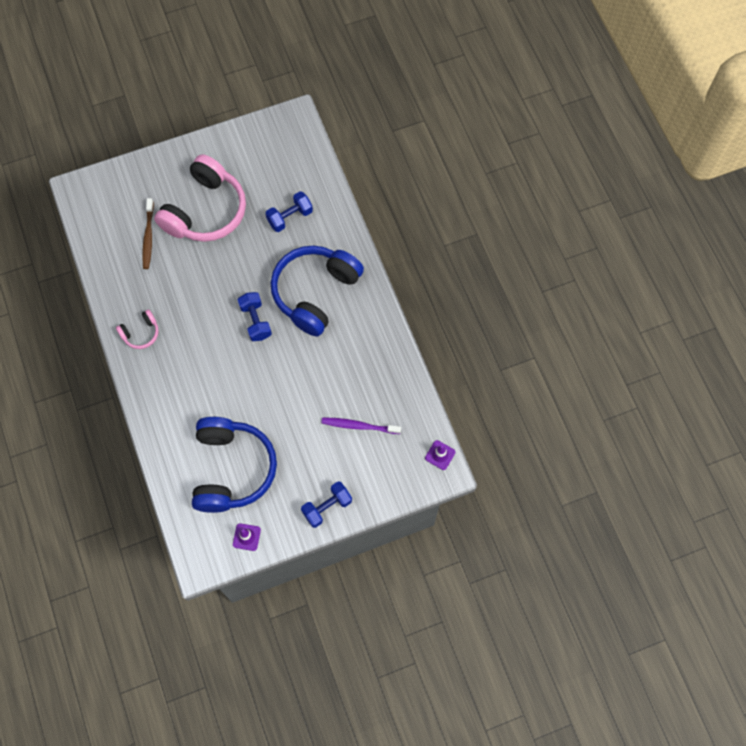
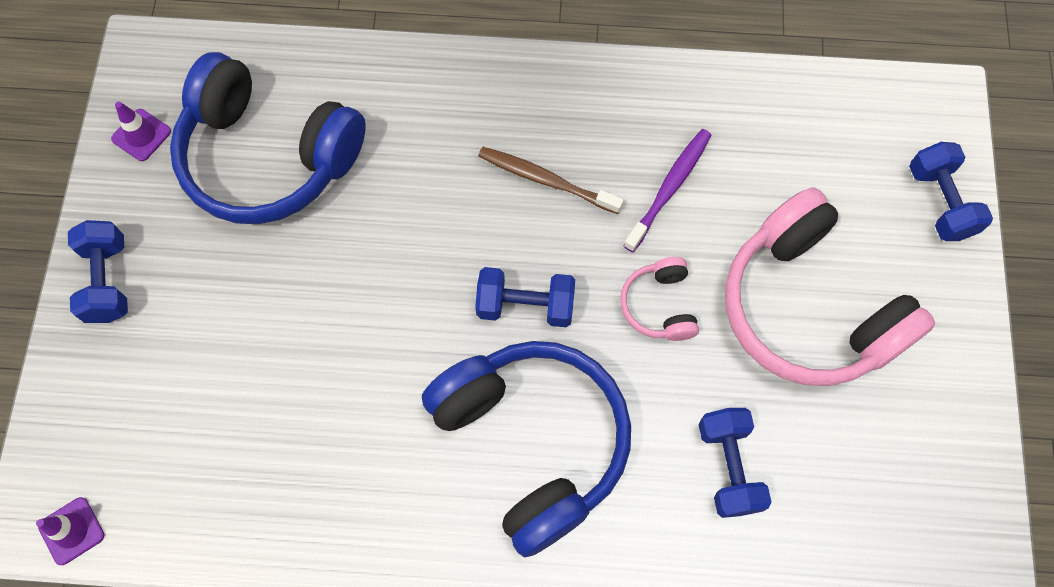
camera: 115 degrees right, 0 degrees up
(131, 176) = (940, 202): none -> blue dumbbell
(141, 333) = (596, 107): pink headphones -> pink headphones (659, 305)
(148, 237) = (790, 185): brown toothbrush -> brown toothbrush (546, 180)
(359, 426) = (218, 403): purple toothbrush -> purple toothbrush (669, 188)

